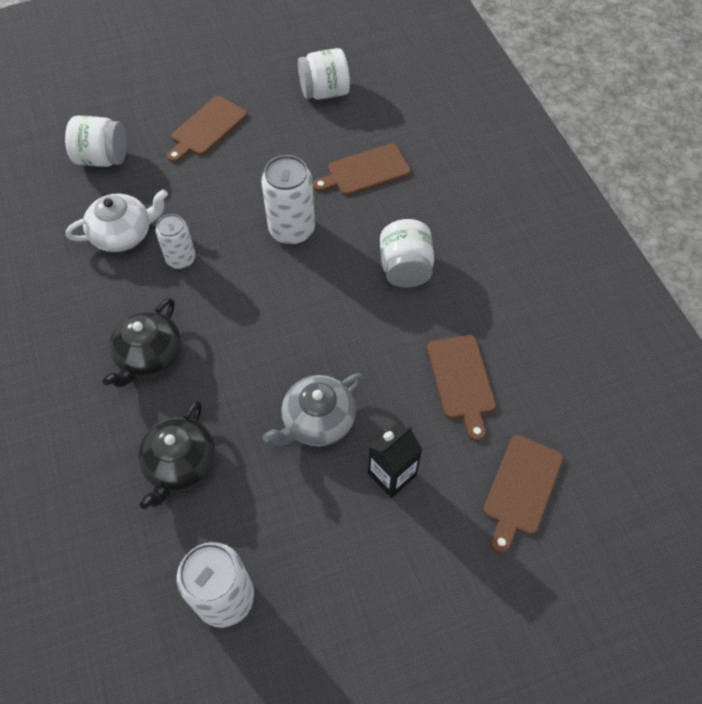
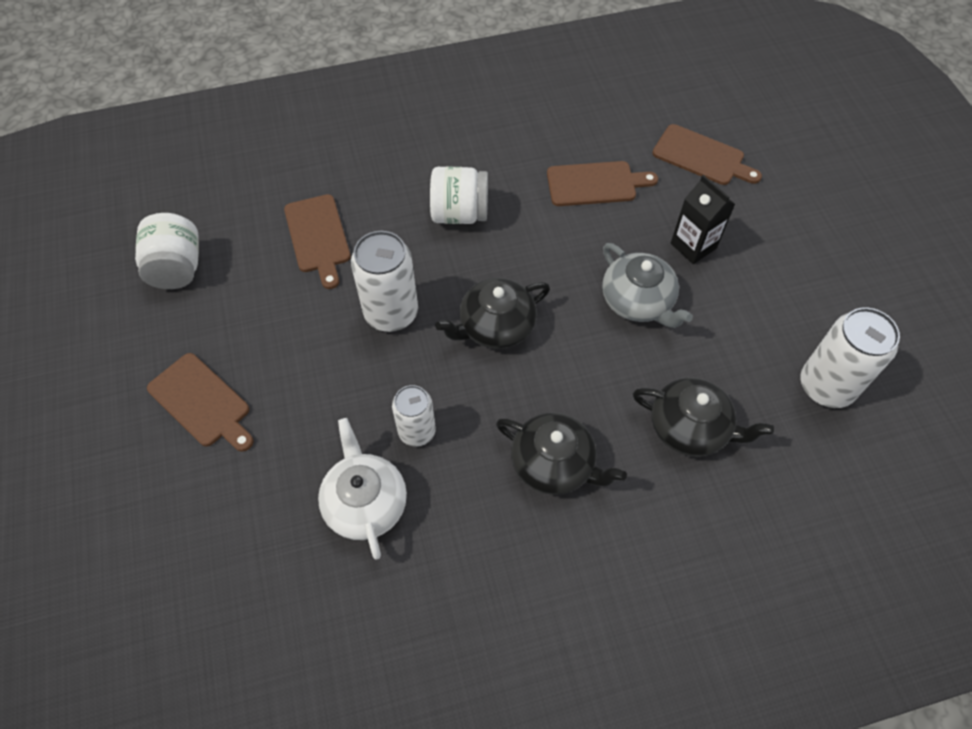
camera: 85 degrees left, 0 degrees up
(102, 158) = (221, 538): white jar -> none
(282, 305) = (495, 326): none -> black teapot

